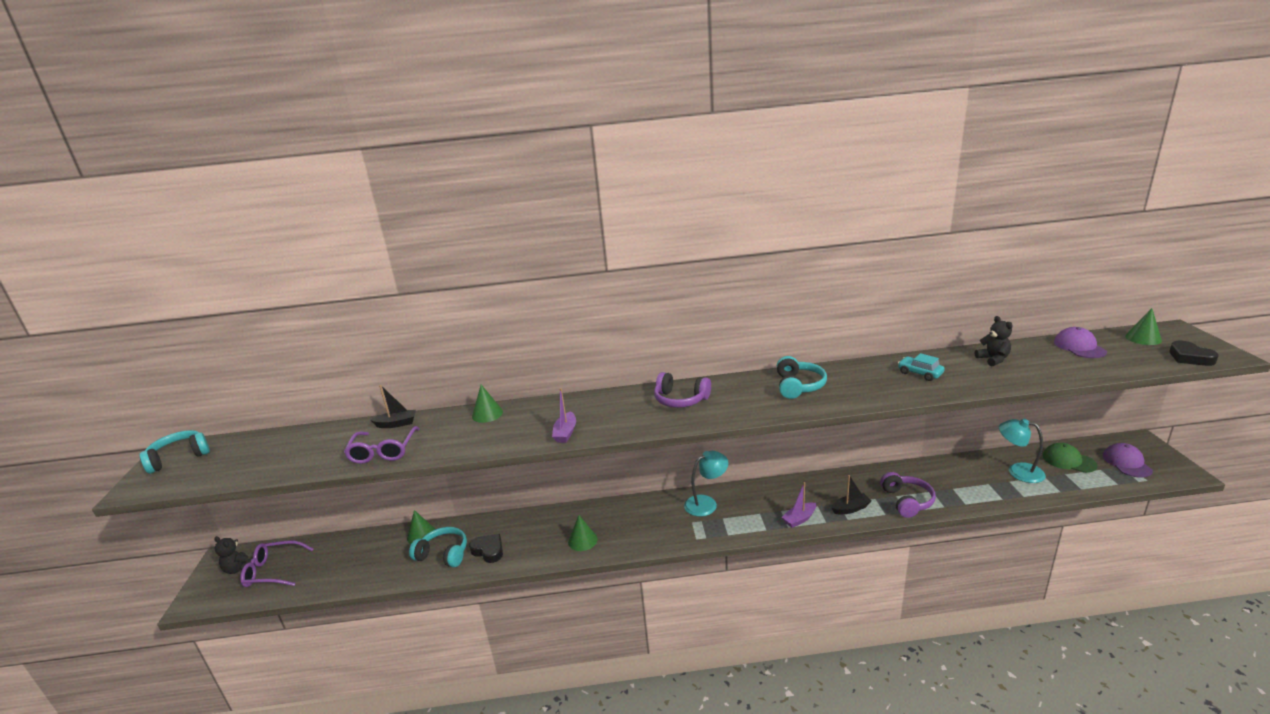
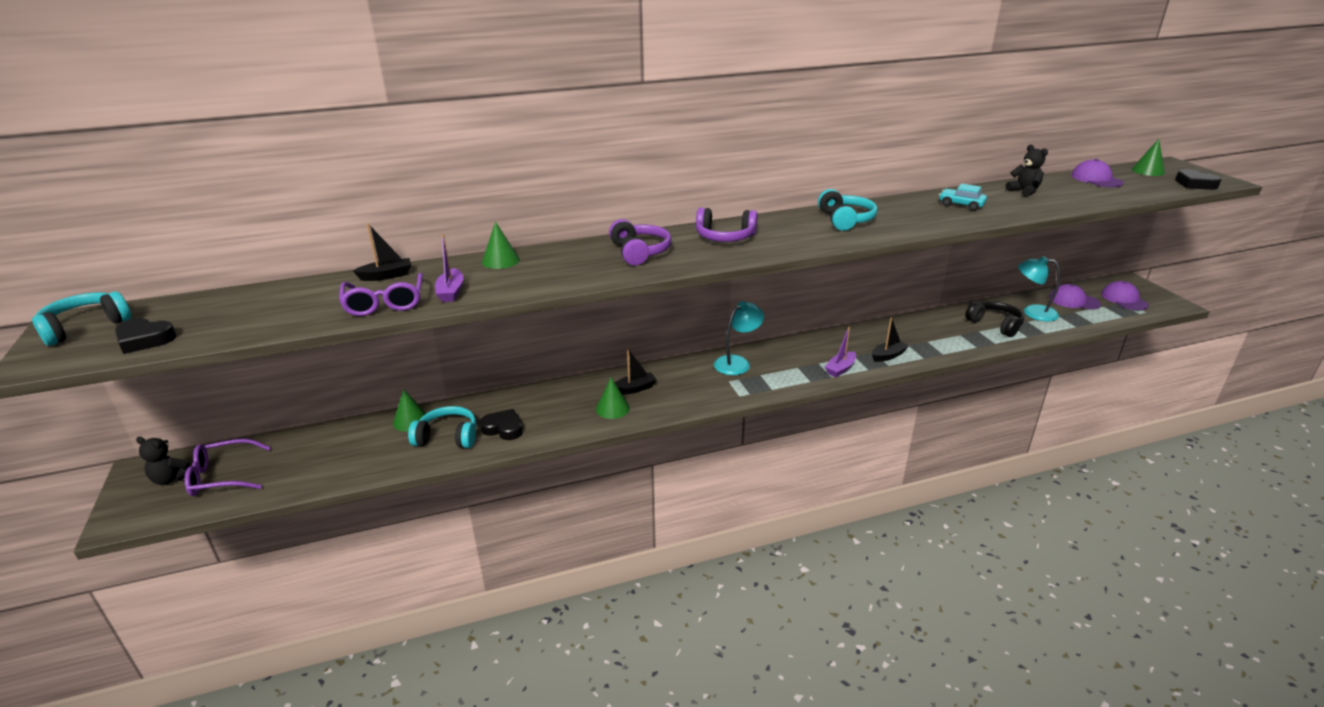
camera: 15 degrees left, 5 degrees up
(209, 473) = (145, 340): none -> black heart
(565, 433) = (609, 272): purple boat -> purple boat (451, 292)
(607, 522) = (634, 389): none -> black boat
(907, 501) = (940, 345): purple headphones -> purple headphones (639, 252)
(972, 482) = (995, 325): none -> black headphones
(1068, 460) = (1074, 301): green cap -> purple cap

